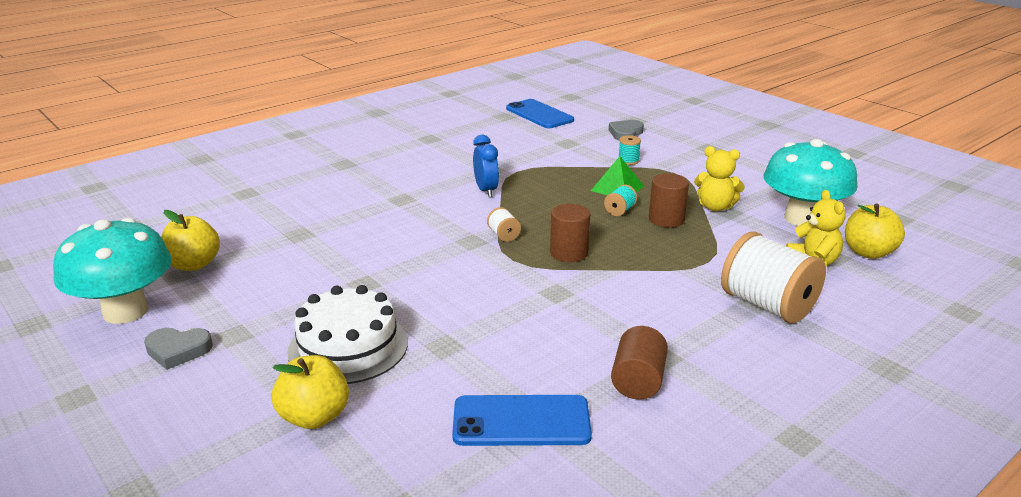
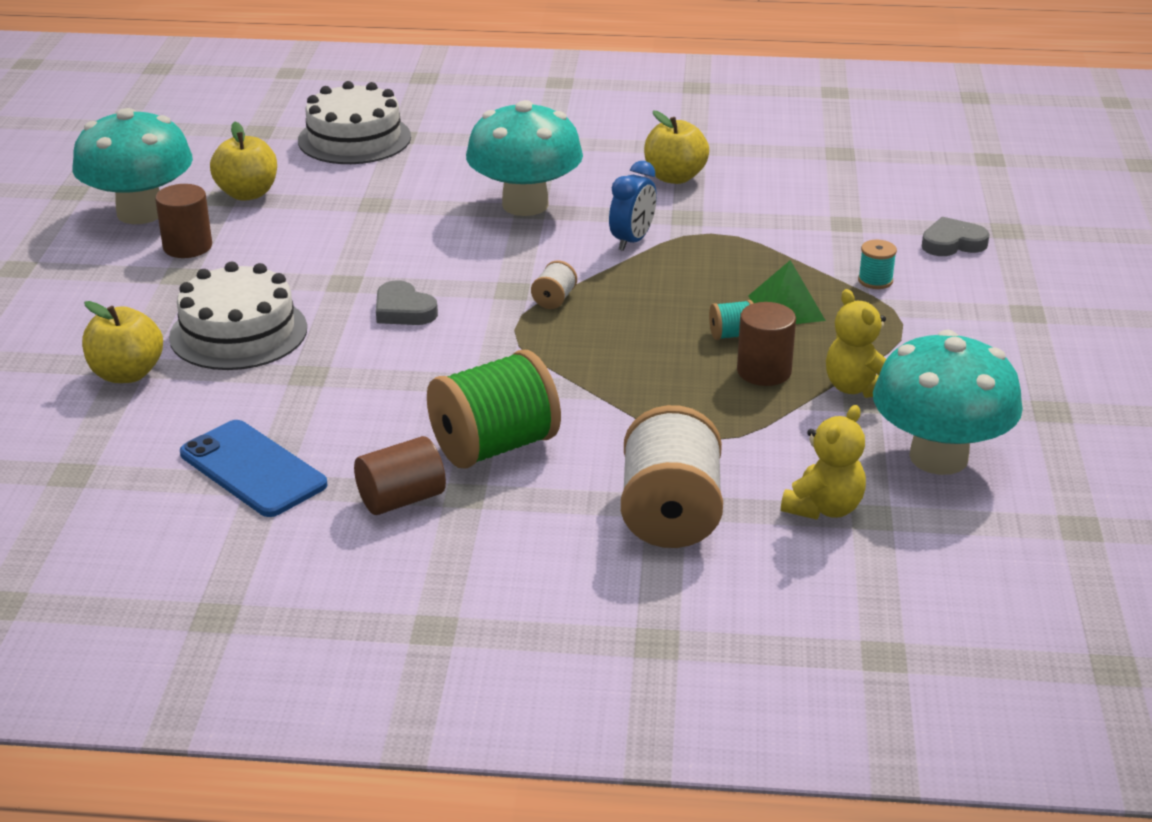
camera: 45 degrees right, 5 degrees up
(178, 350) = (125, 267): grey heart -> grey heart (403, 310)
(215, 205) = (354, 139): none -> white cake
(394, 197) = (525, 205): none -> turquoise mushroom
(539, 114) = (891, 168): blue phone -> none
(569, 253) = (581, 351): brown cylinder -> brown cylinder (187, 247)
(625, 323) = (494, 446): none -> green spool
(868, 252) = (927, 537): yellow apple -> yellow apple (674, 177)

